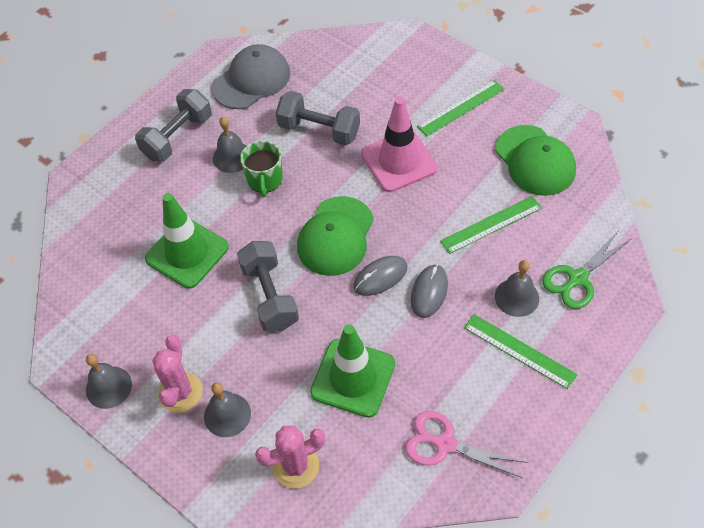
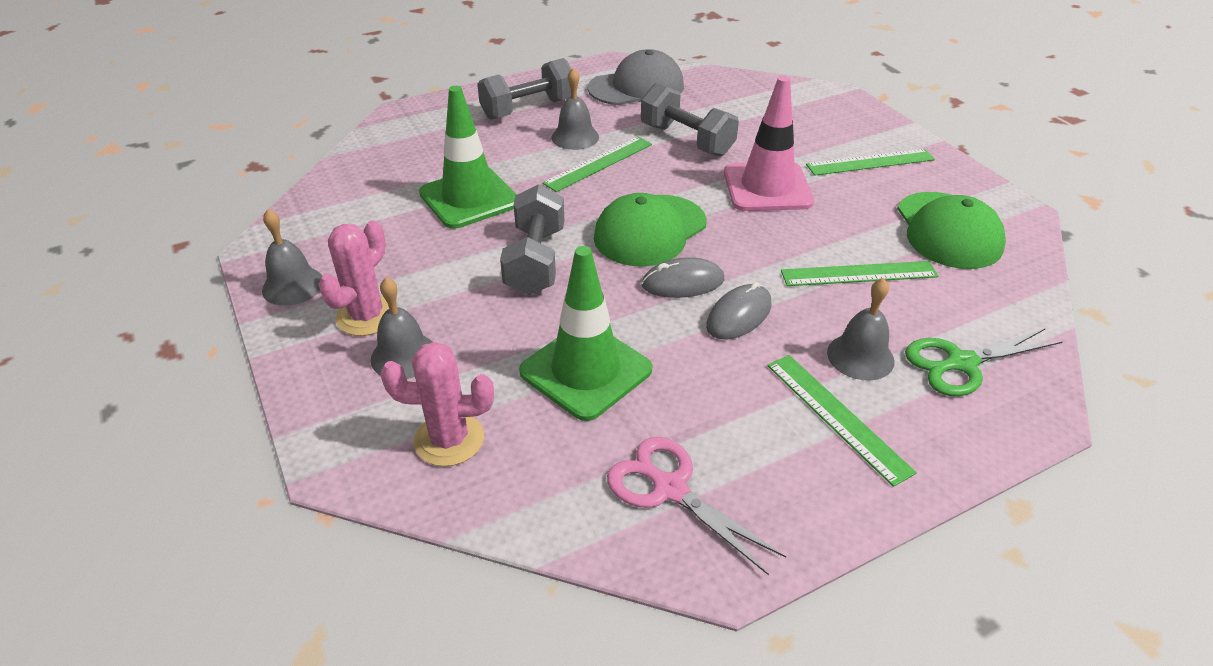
camera: 20 degrees right, 15 degrees down
(265, 180) = (598, 163): green mug -> green ruler

